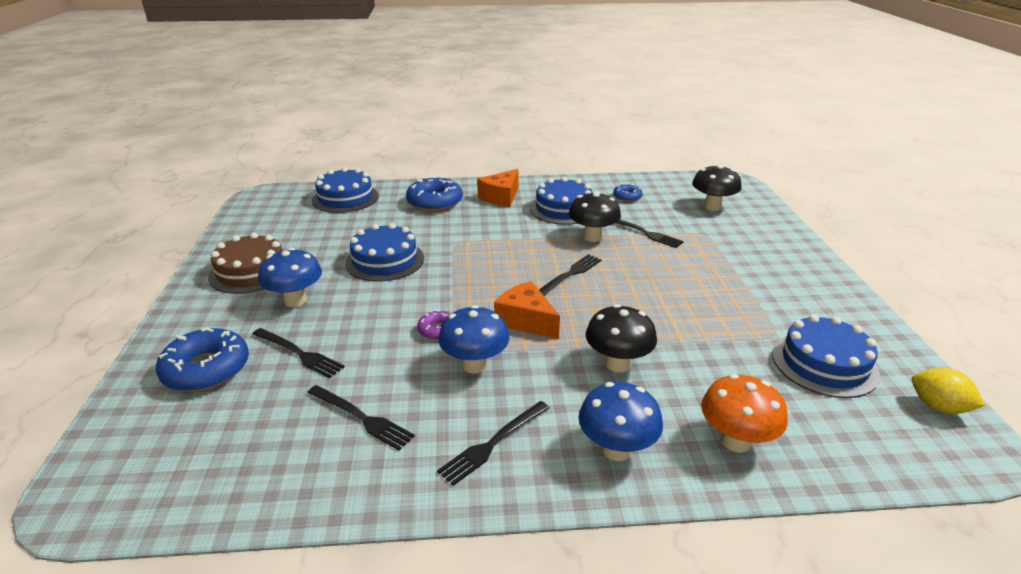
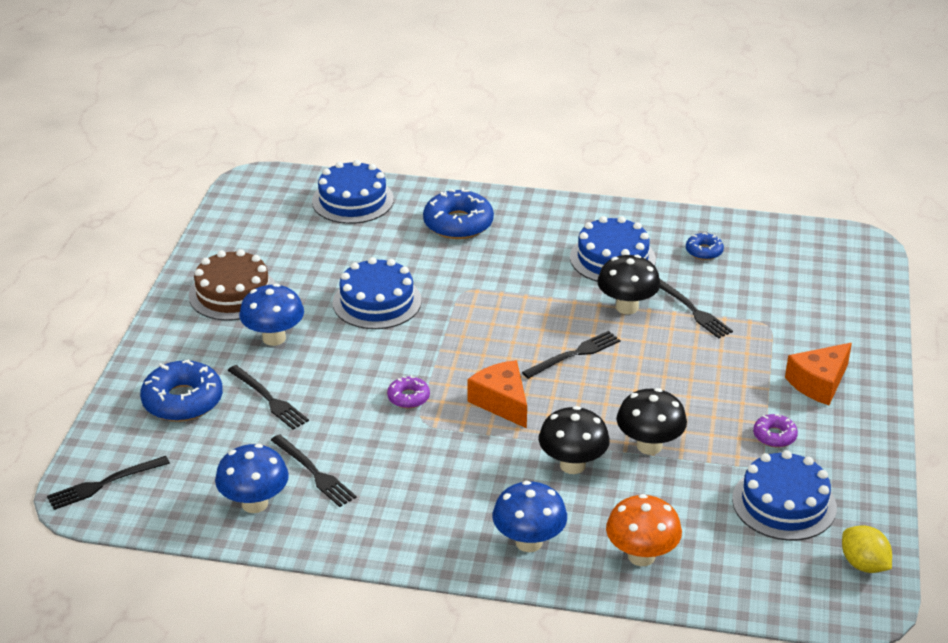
camera: 15 degrees right, 5 degrees up
(475, 365) = (432, 441): blue mushroom -> blue mushroom (254, 503)
(493, 443) = (423, 516): black fork -> black fork (105, 483)
(501, 197) = (543, 227): orange cheese -> orange cheese (819, 383)
(712, 207) = (805, 284): black mushroom -> black mushroom (649, 446)
(771, 310) = (774, 436): none -> purple donut

